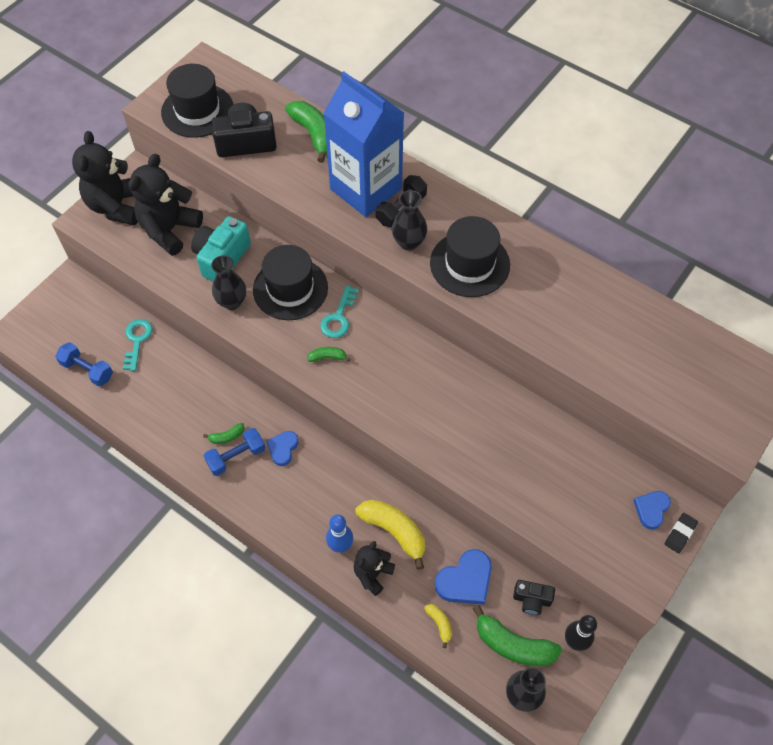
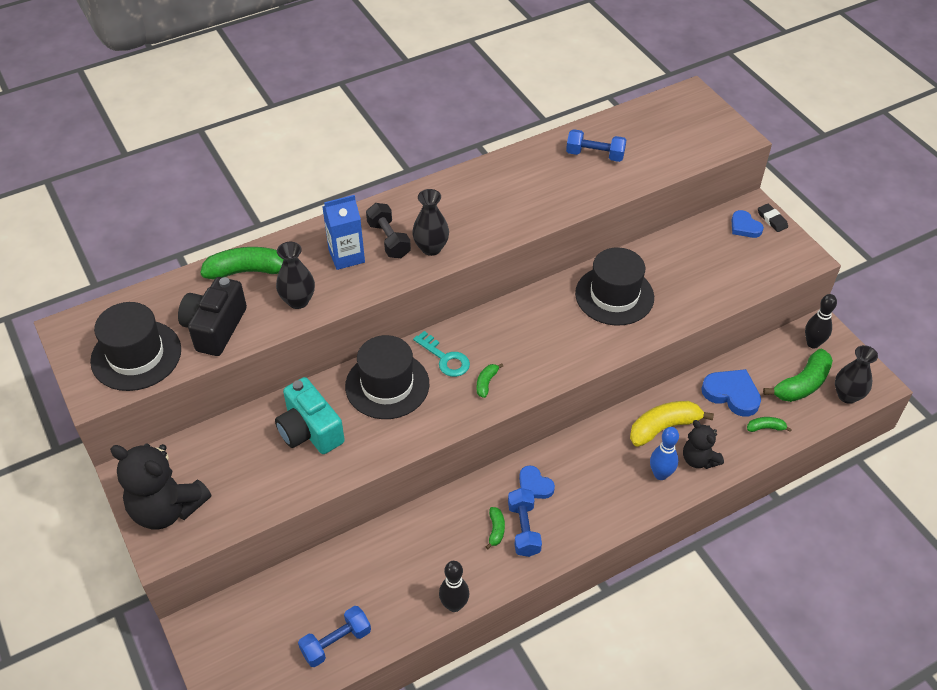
camera: 65 degrees left, 10 degrees down
(137, 340) = (327, 578): turquoise key -> none
(147, 434) = (454, 605): none -> black bowling pin
(169, 230) = (238, 466): black teddy bear -> none
(232, 302) = (372, 439): black vase -> black vase (298, 301)
(366, 189) = (346, 256): blue carton -> blue carton, size x0.53
(439, 624) = (765, 428): yellow banana -> green banana
(465, 580) = (732, 394): blue heart -> blue heart turned 45 degrees counterclockwise
(469, 264) = (482, 217): black hat -> black hat (614, 295)
(532, 600) = (766, 356): black camera -> none
(612, 323) = (595, 155): none -> blue dumbbell

